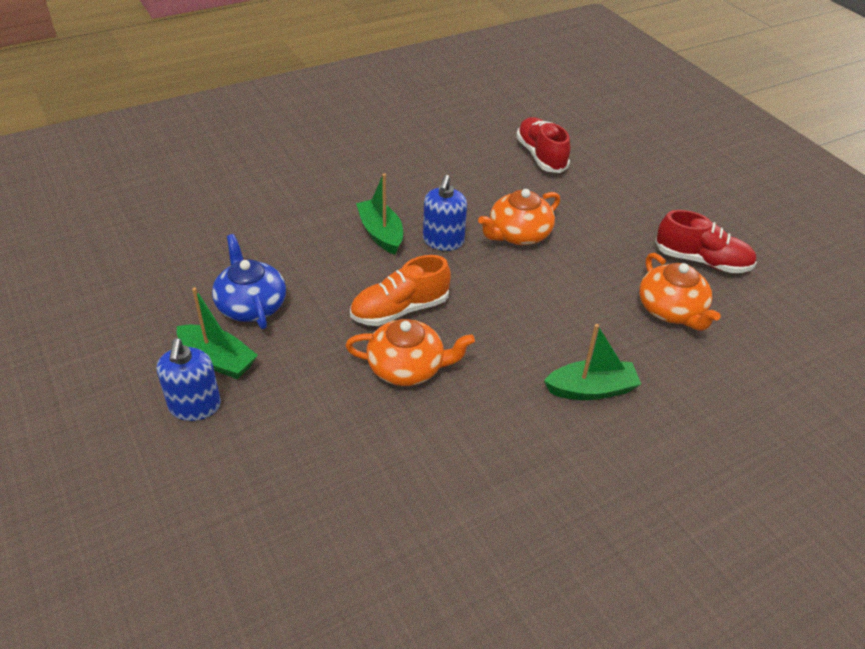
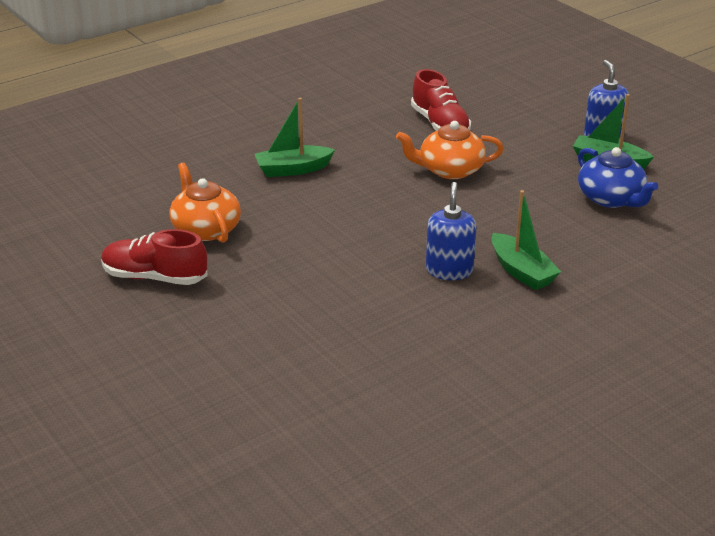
camera: 175 degrees right, 10 degrees down
(399, 310) = (472, 207): orange shoe -> none
(518, 234) = (364, 286): orange teapot -> none
(541, 156) = (341, 398): red shoe -> red shoe (440, 124)

